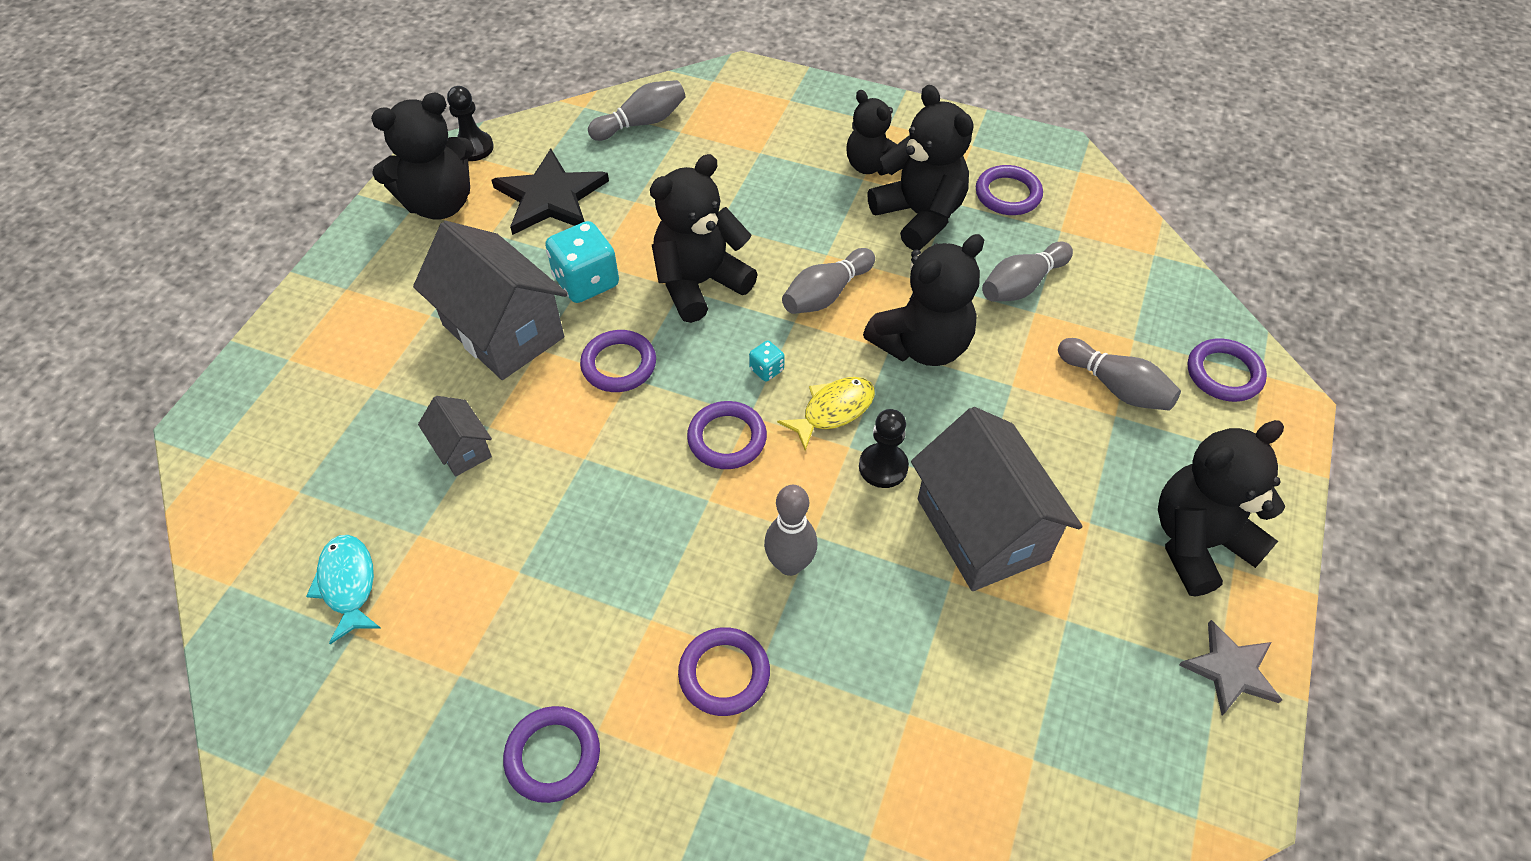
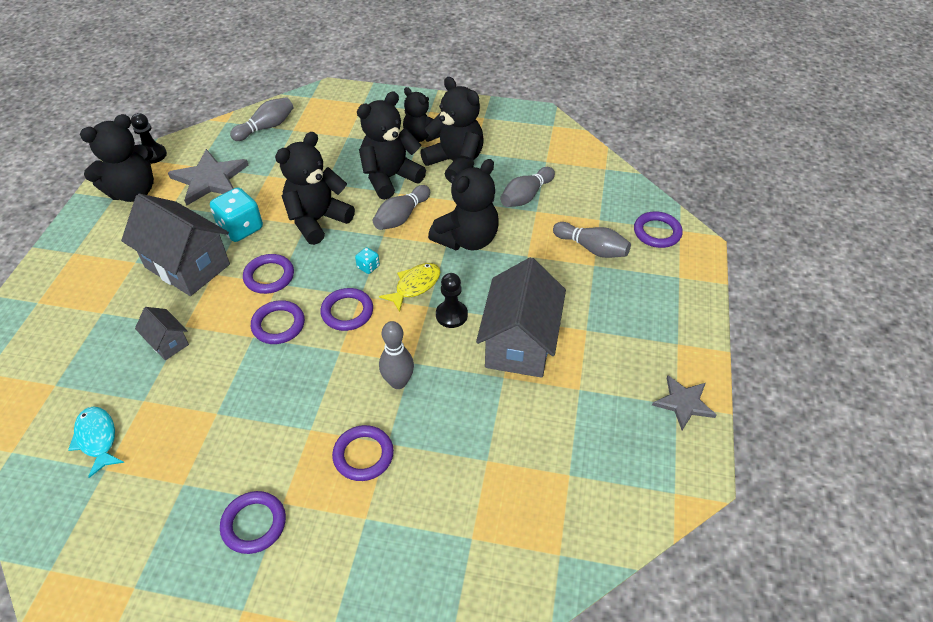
camera: 10 degrees left, 5 degrees down
(551, 197) = (210, 179): black star -> grey star
(982, 529) = (519, 343): grey house -> grey house turned 45 degrees clockwise
(1008, 194) = (510, 144): purple ring -> purple ring (278, 325)
(1197, 542) = (654, 332): black teddy bear -> black teddy bear (390, 178)

